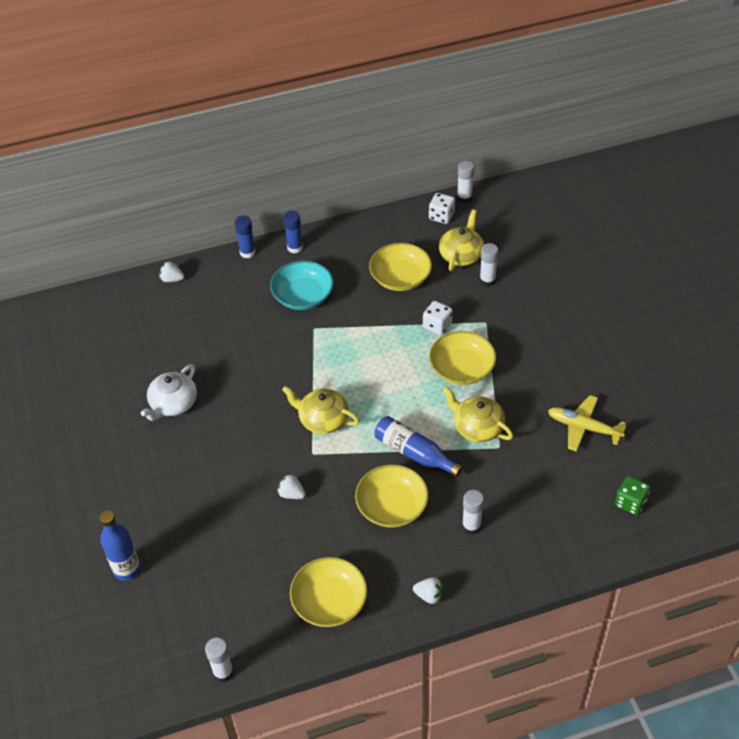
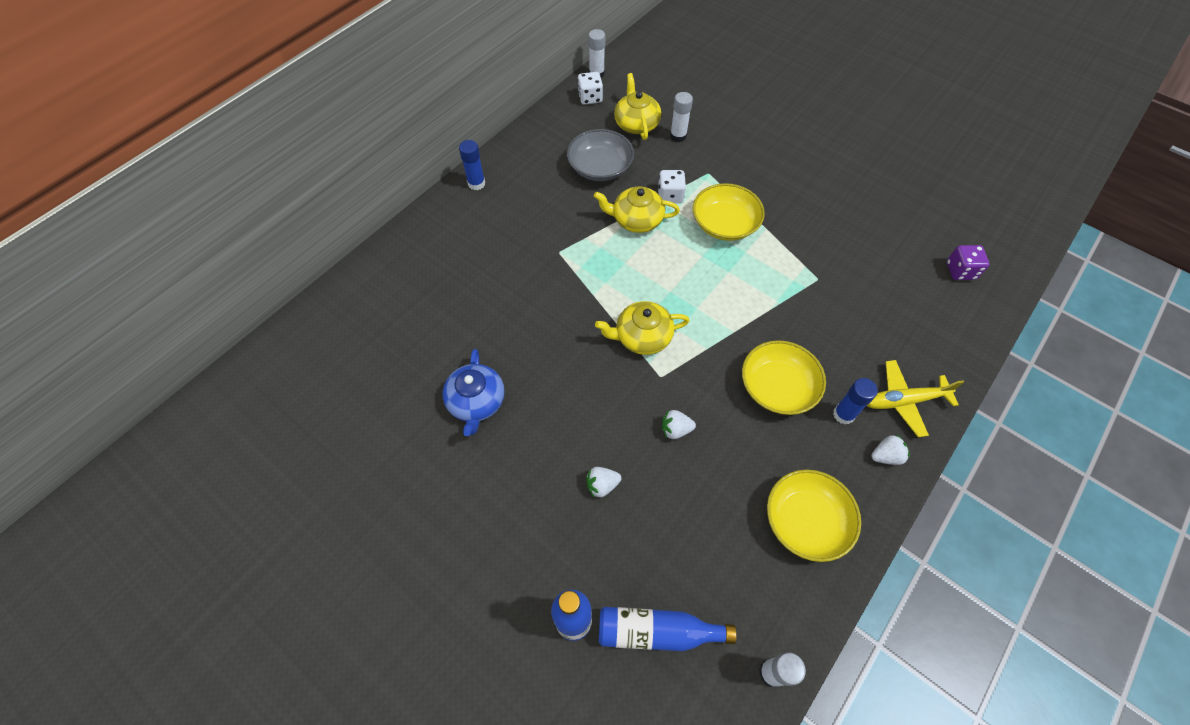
camera: 35 degrees left, 10 degrees up
(172, 279) = (371, 271): white strawberry -> white strawberry (602, 485)
(173, 403) = (476, 402): white teapot -> blue teapot
(247, 252) = (431, 209): blue glue stick -> blue glue stick (843, 414)
(303, 296) = (522, 226): turquoise bowl -> none
(400, 277) = (600, 167): yellow bowl -> grey bowl
(414, 453) = (752, 324): blue bottle -> blue bottle (657, 631)
(471, 526) = (860, 366): white glue stick -> none
(477, 427) = (784, 270): yellow teapot -> yellow teapot (636, 220)
(583, 427) = (867, 225): yellow plane -> yellow plane (904, 401)
(630, 502) = (960, 271): green dice -> purple dice

